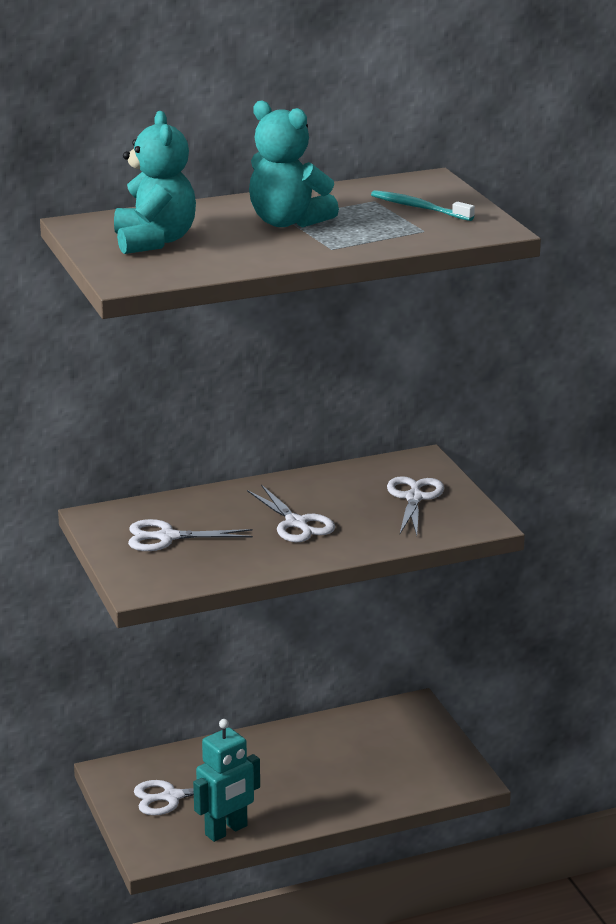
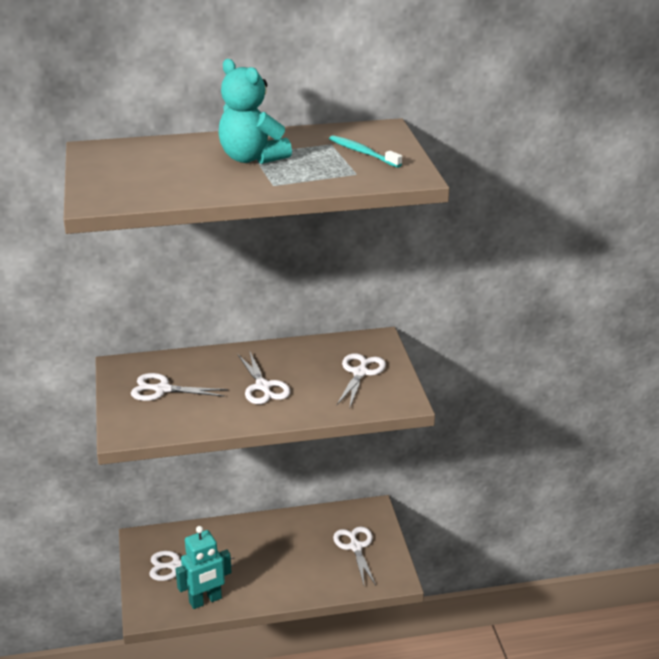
camera: 10 degrees right, 5 degrees up
(154, 241) = (138, 168): turquoise teddy bear -> none
(405, 751) = (355, 547): none -> white scissors

